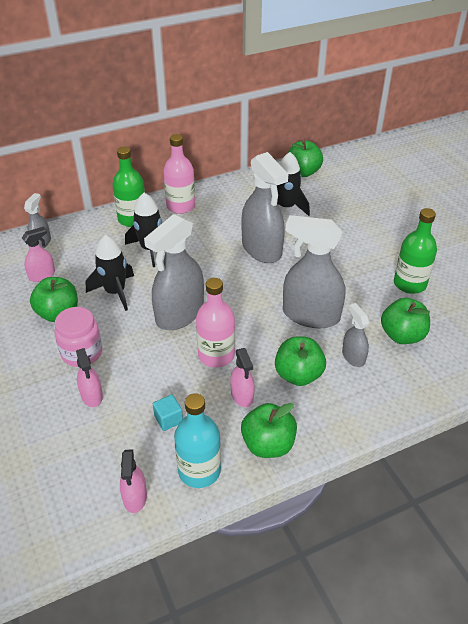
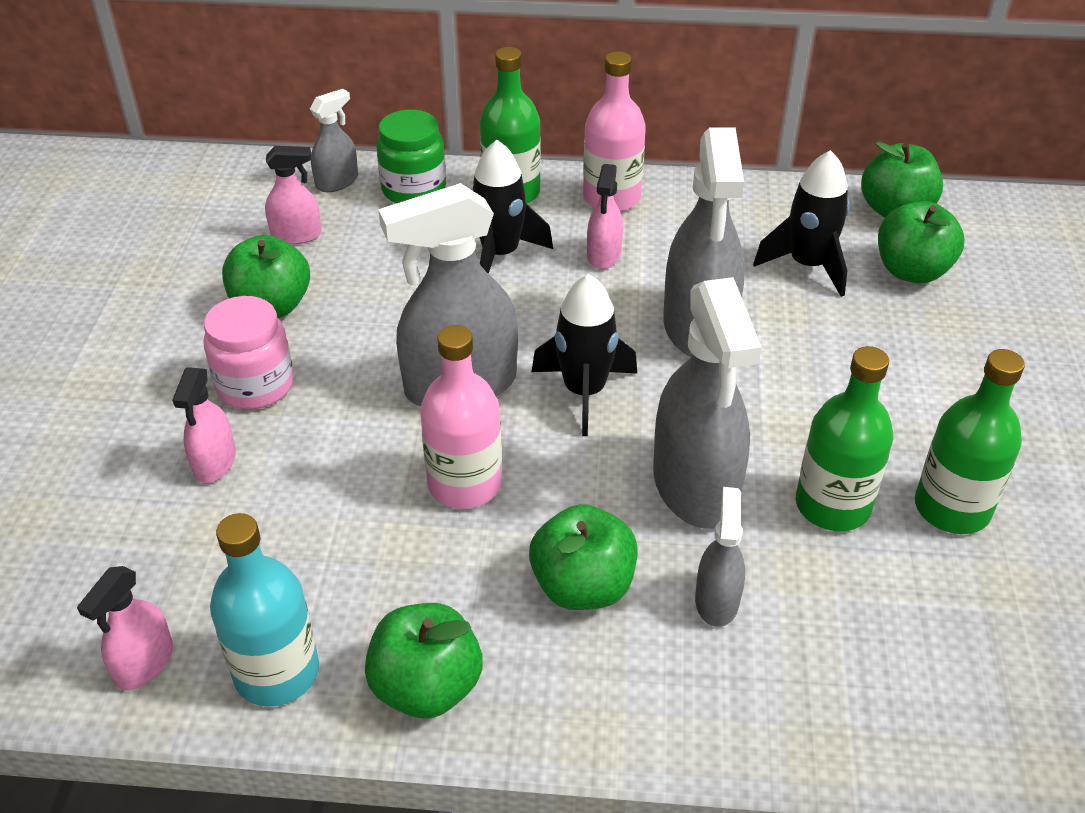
camera: 30 degrees right, 0 degrees up
(84, 233) = (414, 189): none -> green jar
(115, 292) = (385, 306): black rocket -> black rocket (584, 392)
(168, 419) = (298, 559): turquoise cube -> none
(242, 395) = (452, 576): pink spray bottle -> pink spray bottle (603, 255)
(310, 315) = (695, 485): grey spray bottle -> grey spray bottle turned 150 degrees counterclockwise
(367, 301) = (832, 505): none -> green bottle
(402, 335) = (852, 604): green apple -> green apple (911, 271)

